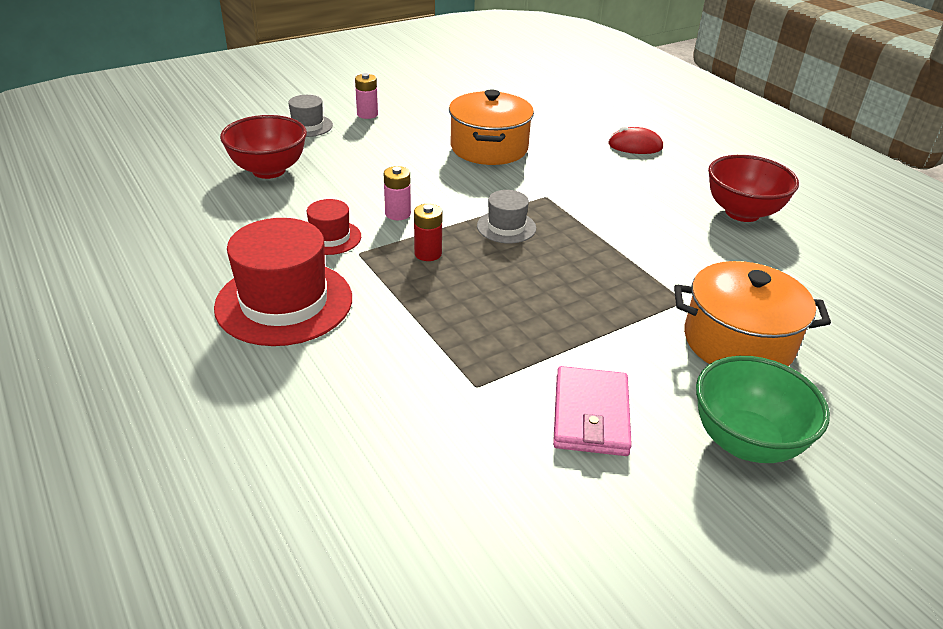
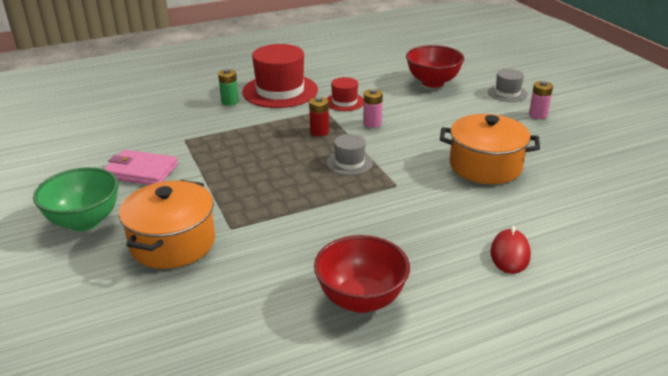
camera: 100 degrees right, 5 degrees down
(325, 355) = (230, 101): none -> green battery

